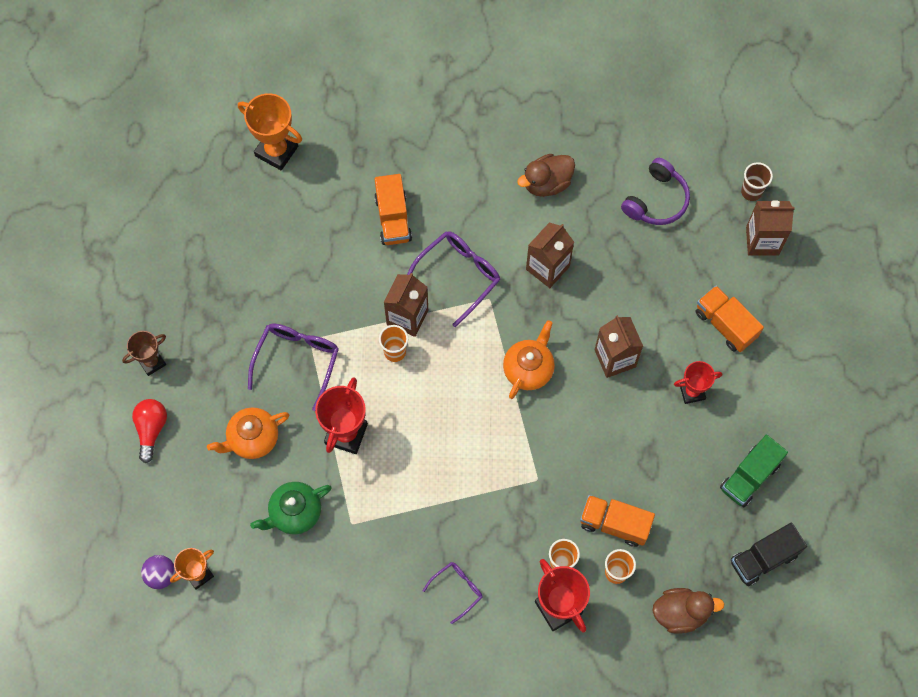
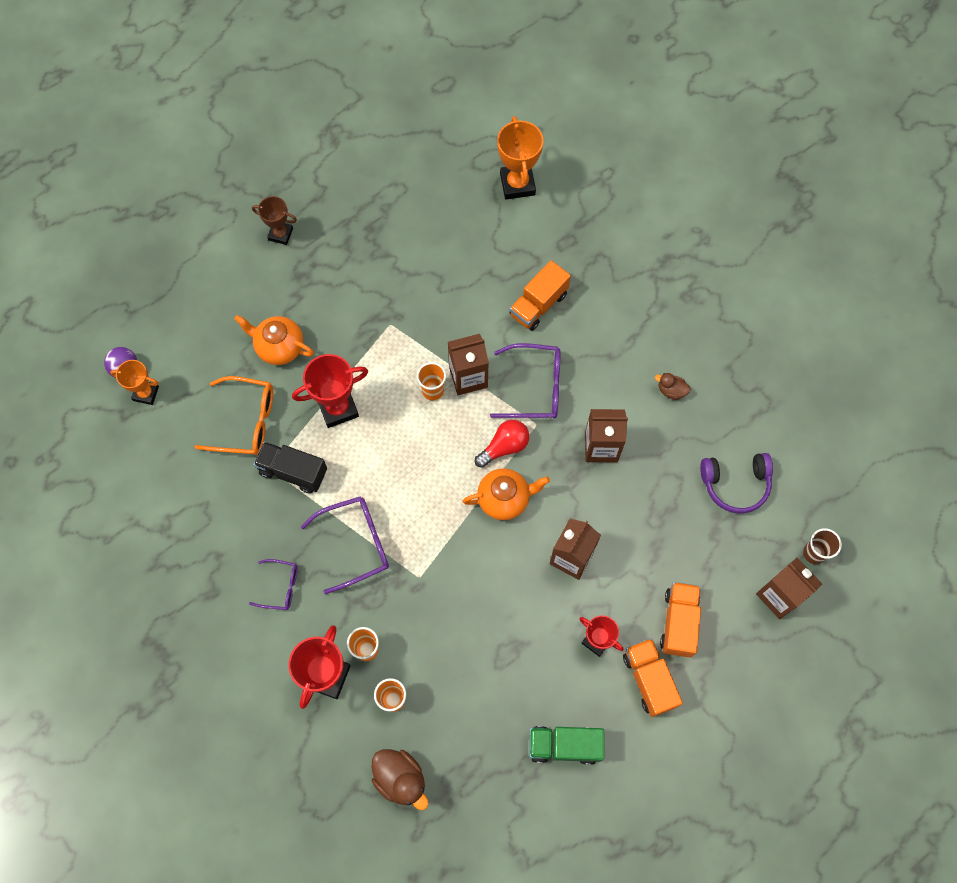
camera: 50 degrees right, 0 degrees up
(151, 429) = (229, 274): red light bulb -> red light bulb (504, 447)
(294, 513) = (246, 421): green teapot -> orange glasses
(297, 361) = (366, 329): purple glasses -> purple glasses (356, 544)
(546, 183) = (671, 390): brown duck -> brown duck, size x0.57
(614, 524) = (432, 666): orange truck -> orange truck (649, 680)
(763, 558) = (503, 813): black truck -> black truck (293, 472)

